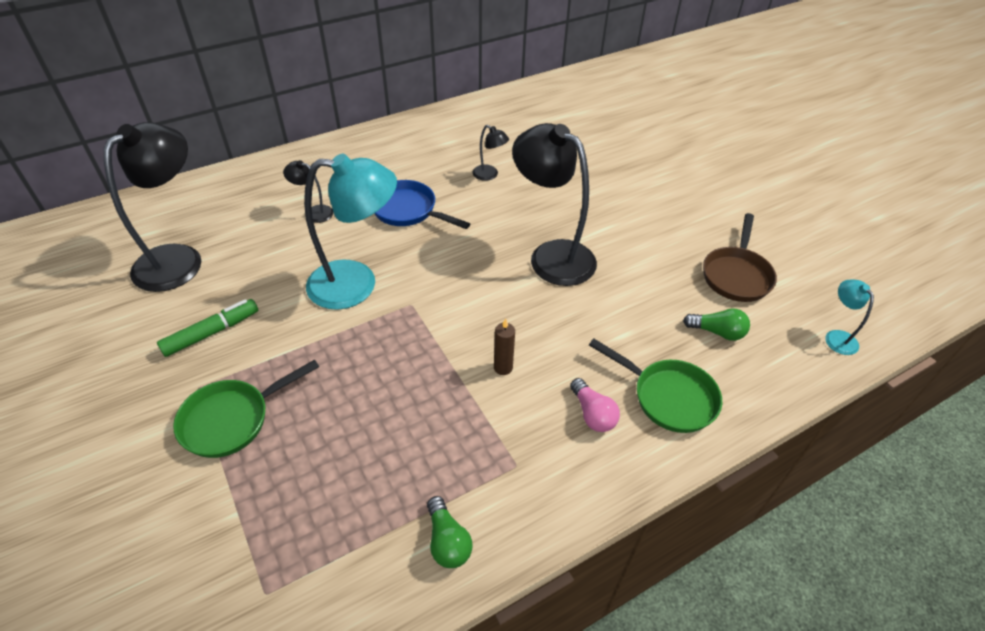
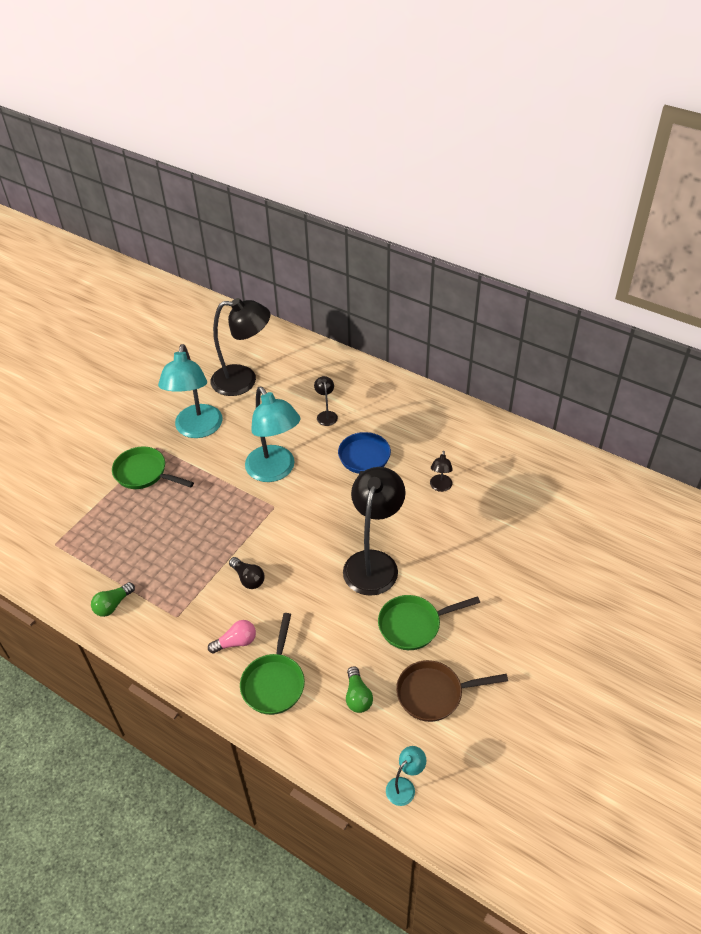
camera: 65 degrees right, 0 degrees up
(212, 332) = (197, 429): green marker -> turquoise lamp
(503, 368) = (248, 578): brown candle -> black light bulb
(592, 414) = (236, 642): pink light bulb -> pink light bulb turned 150 degrees counterclockwise
(648, 257) = (413, 625): none -> green pan

